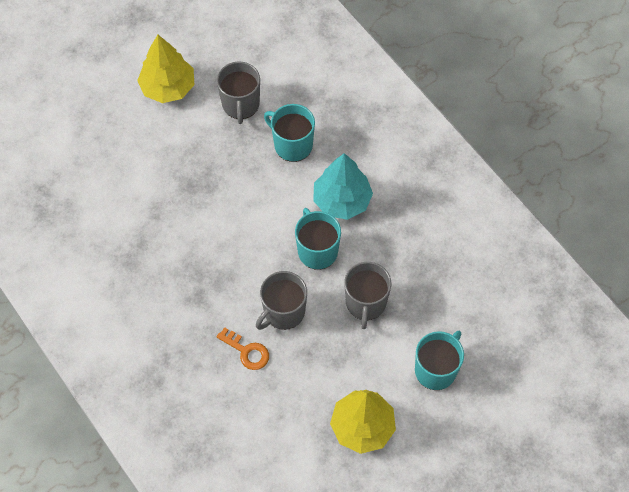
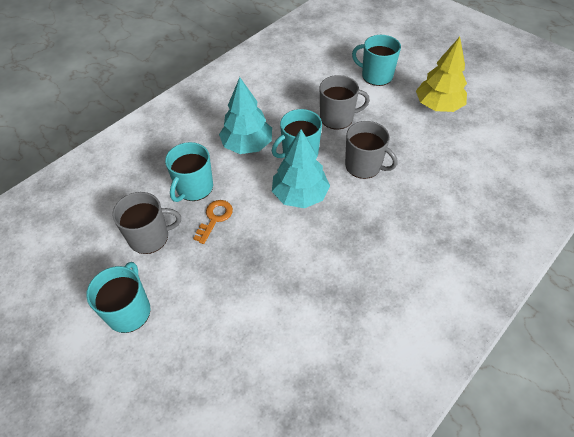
camera: 100 degrees left, 10 degrees down
(168, 87) = (129, 311): yellow tree -> turquoise mug
(247, 351) = (410, 183): orange key -> orange key (215, 218)
(258, 239) = (300, 195): none -> turquoise tree

